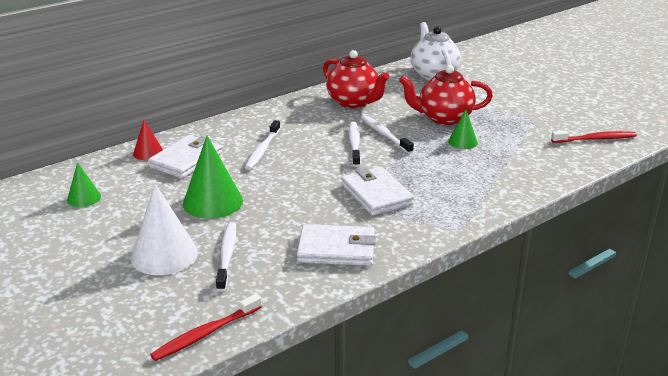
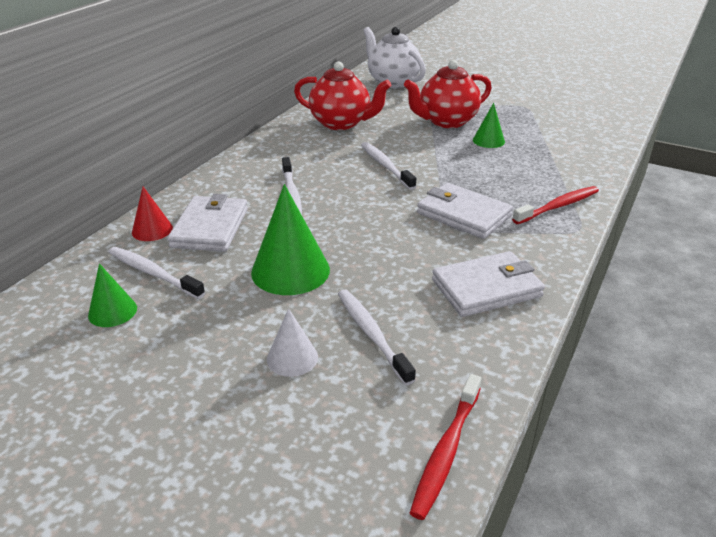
camera: 25 degrees left, 5 degrees up
(164, 255) = (292, 358): white cone -> white cone, size x0.56
(384, 135) = (406, 150): white toothbrush -> white toothbrush (153, 273)
(595, 139) = (598, 113): red toothbrush -> red toothbrush (558, 206)

